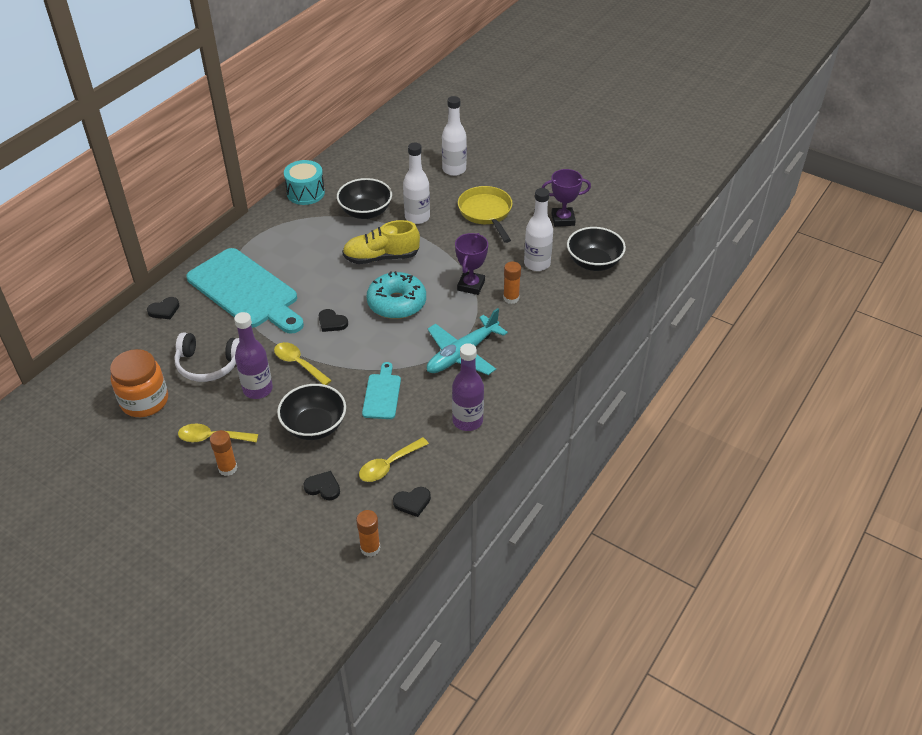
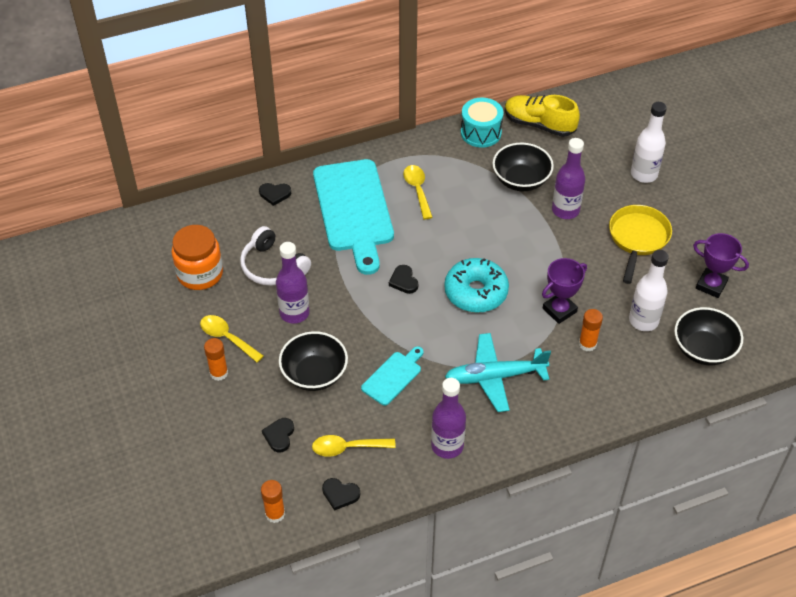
camera: 35 degrees right, 5 degrees up
(298, 363) = (345, 306): yellow spoon -> yellow spoon (417, 190)
(323, 487) = (279, 436): black heart -> black heart turned 135 degrees counterclockwise
(381, 257) = (498, 237): yellow shoe -> yellow shoe (539, 124)
(417, 217) = (565, 210): white bottle -> purple bottle

